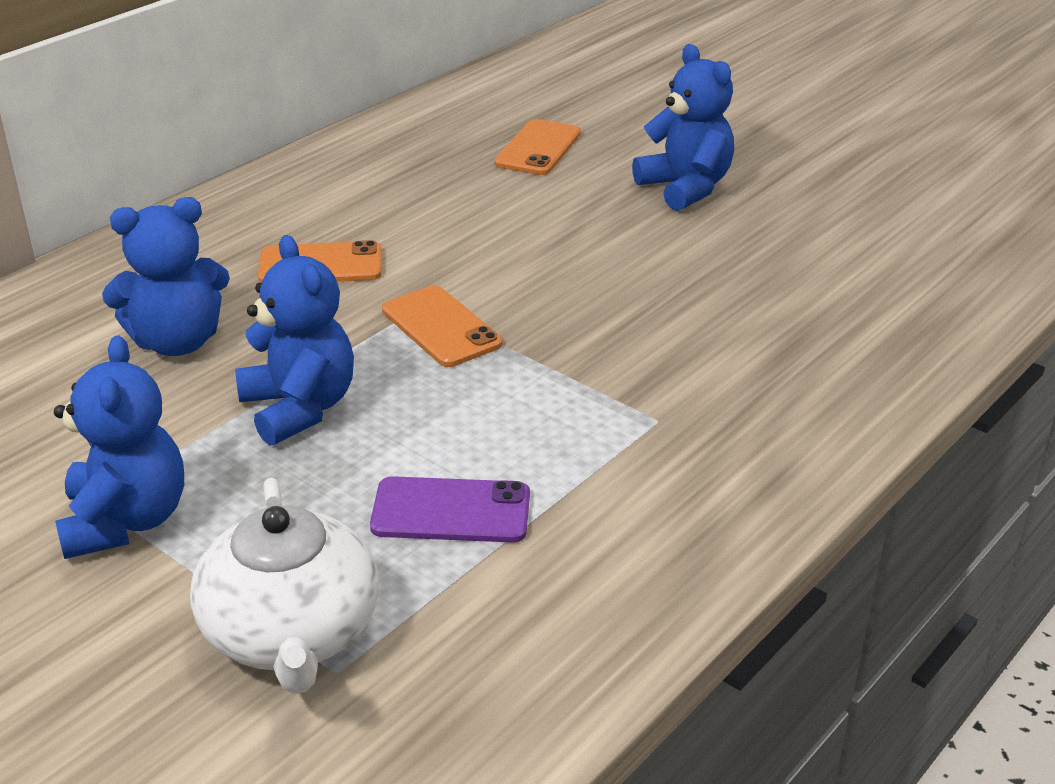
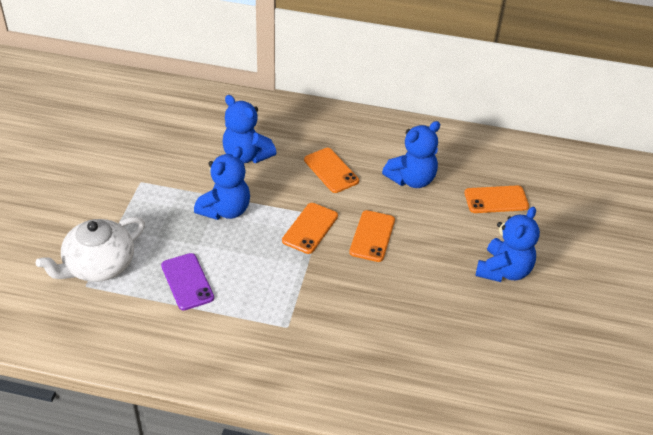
camera: 60 degrees right, 10 degrees up
(126, 521) = (134, 195): blue teddy bear -> blue teddy bear (411, 179)
(517, 272) = (372, 236): none -> orange phone

